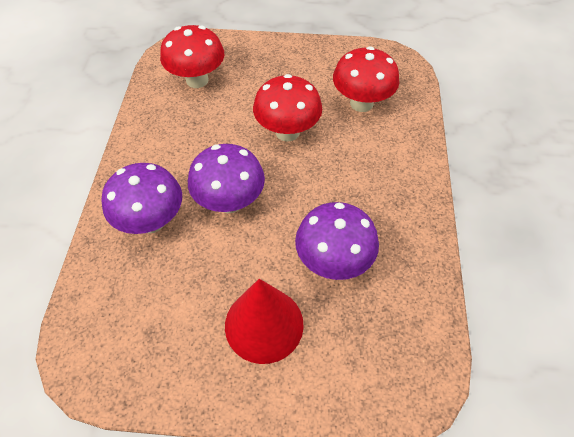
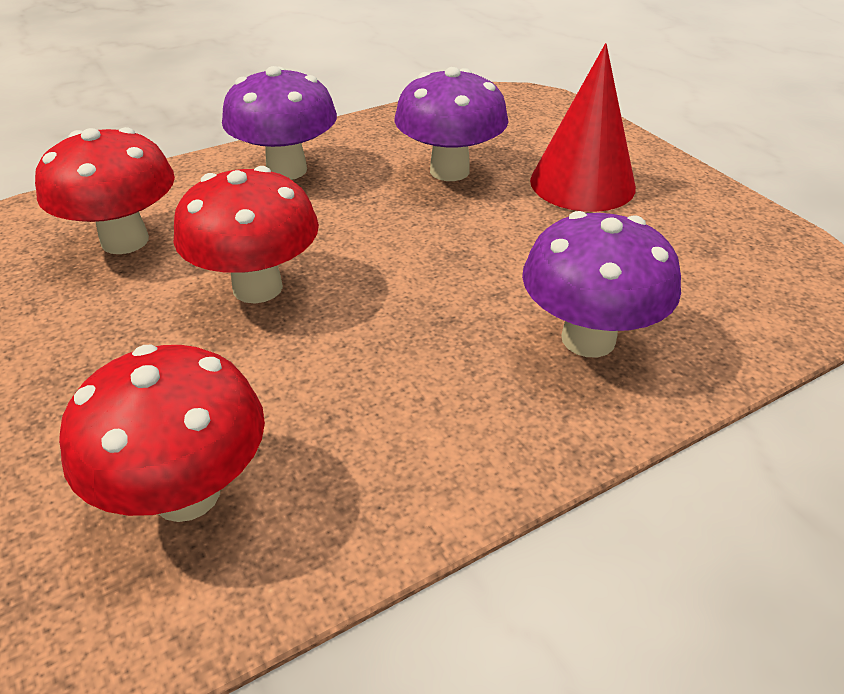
camera: 125 degrees left, 15 degrees down
(230, 202) = (460, 280): purple mushroom -> purple mushroom (287, 170)

